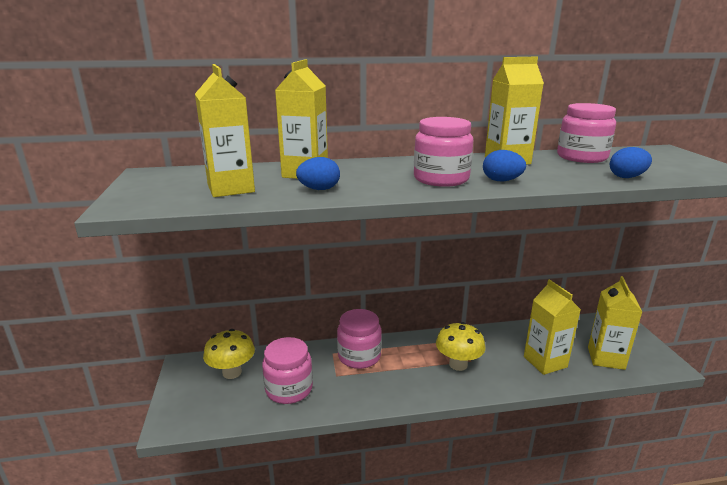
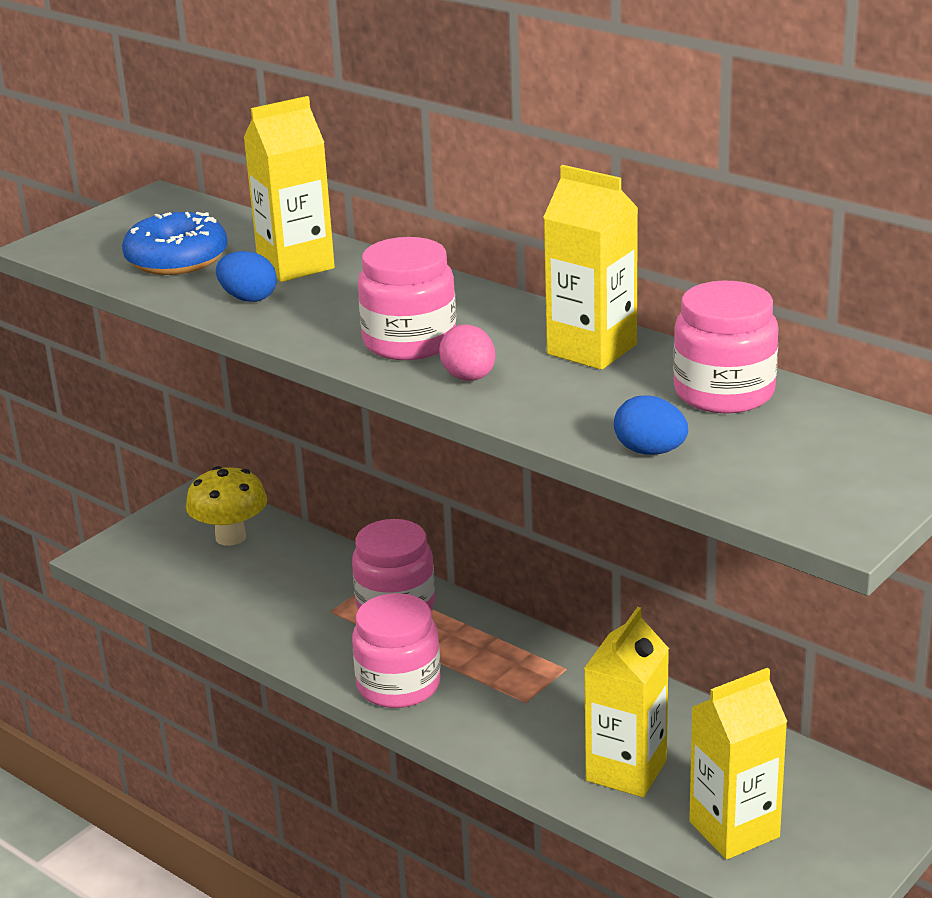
camera: 50 degrees right, 5 degrees up
(231, 188) = (177, 259): yellow carton -> blue donut
(289, 389) = (257, 593): pink jar -> pink jar (398, 685)
(458, 364) = (498, 694): yellow mushroom -> none
(501, 181) = (469, 378): blue egg -> pink egg

